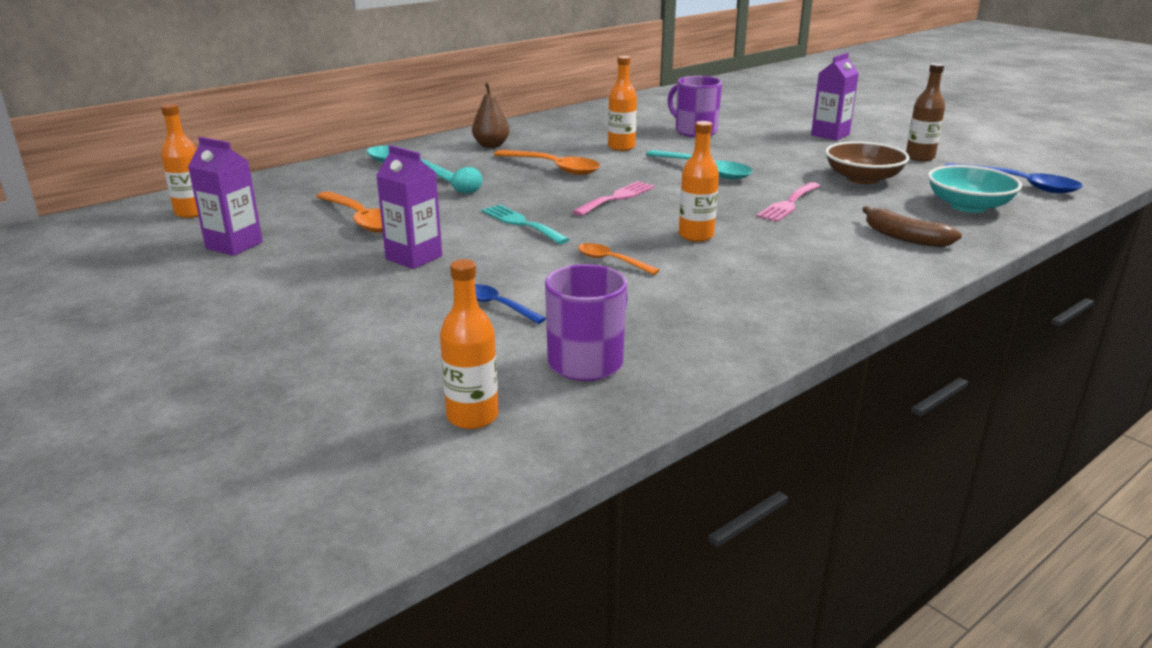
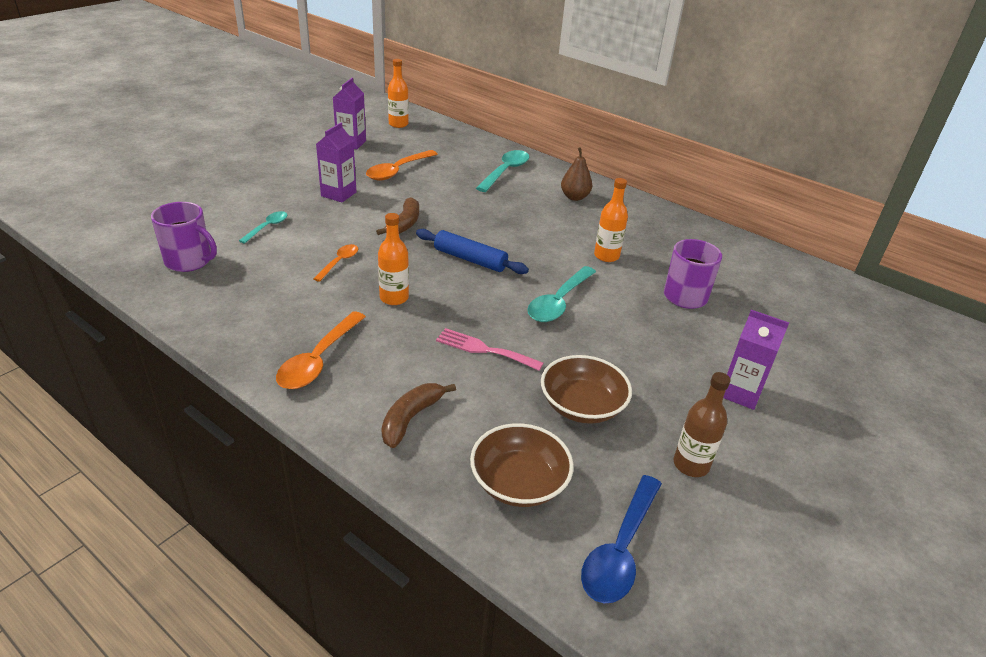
camera: 75 degrees right, 10 degrees up
(467, 193) = (459, 199): turquoise egg -> none
(472, 416) = (137, 232): orange bottle -> none
(498, 306) = (267, 227): blue spoon -> turquoise spoon
(521, 223) = (404, 224): turquoise fork -> brown banana
(553, 168) = (531, 227): orange spoon -> orange spoon (319, 359)
(617, 198) = (470, 259): pink fork -> blue rolling pin
(968, 206) = (519, 482): turquoise bowl -> brown bowl

